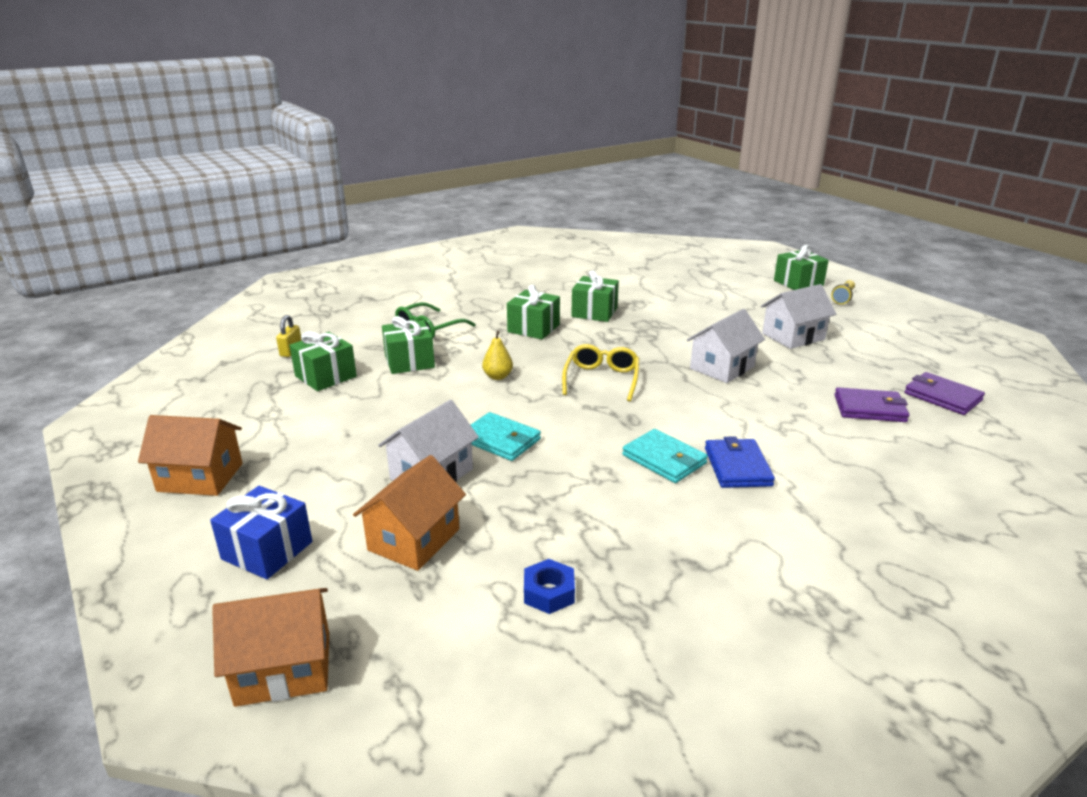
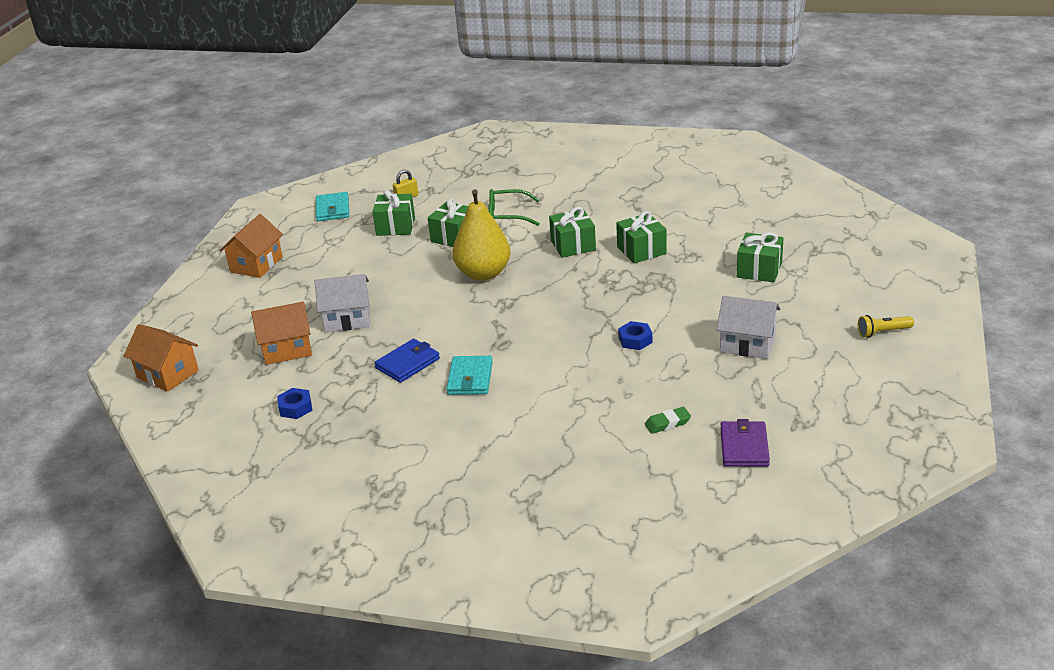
camera: 50 degrees right, 5 degrees up
(200, 477) = (256, 264): orange house -> orange house turned 60 degrees clockwise
(267, 550) = (229, 319): blue gift -> none
(497, 377) = (483, 274): yellow pear -> yellow pear, size x2.25
(500, 440) = (411, 317): turquoise wallet -> turquoise wallet (333, 209)
(601, 379) = (539, 307): yellow glasses -> none
(722, 367) = (635, 340): white house -> blue nut
(737, 467) = (499, 406): blue wallet -> blue wallet (407, 363)
(798, 283) = (877, 299): green gift -> green gift (759, 270)
(870, 408) = (667, 423): purple wallet -> green eraser

